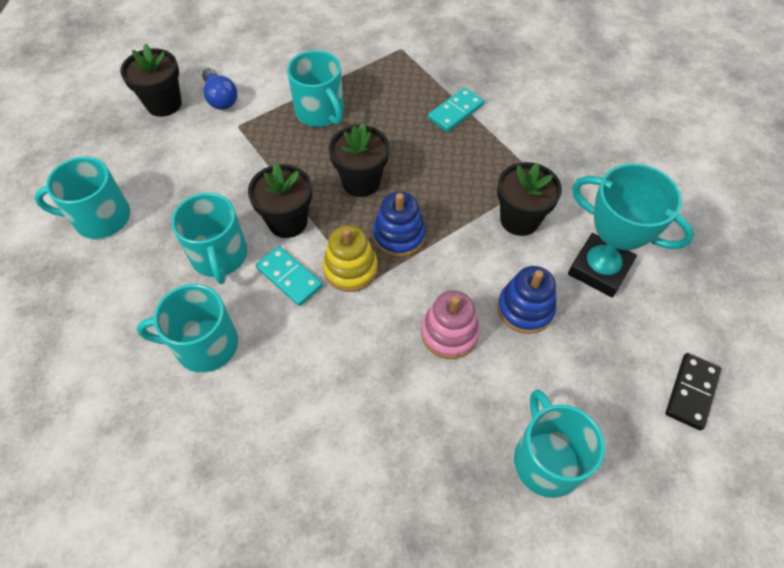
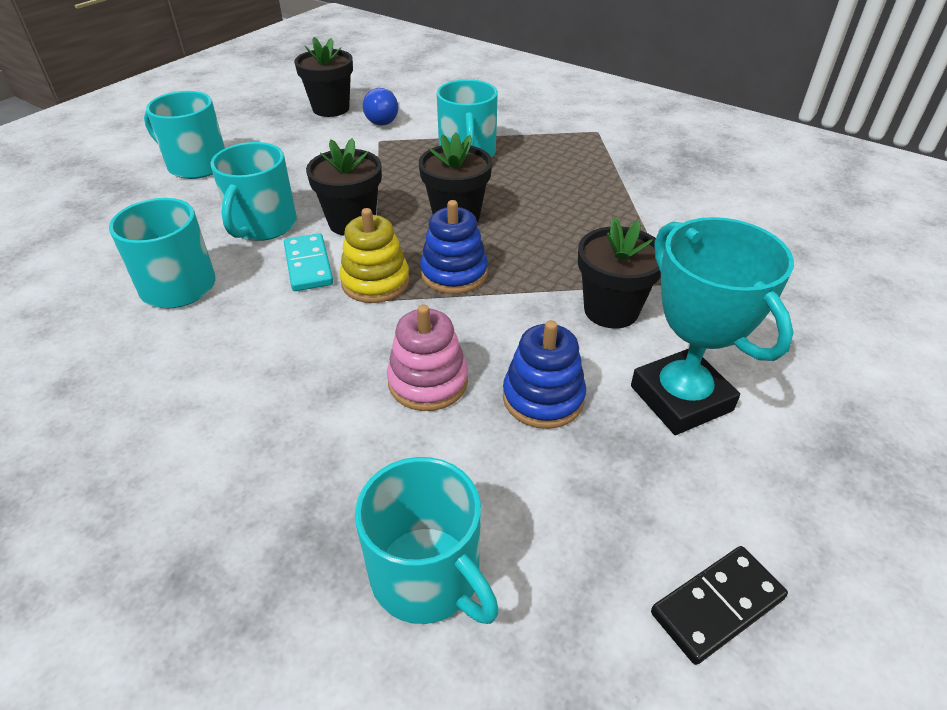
camera: 30 degrees right, 15 degrees down
(455, 112) = (614, 195): turquoise domino -> none
(546, 460) = (427, 576): turquoise mug -> turquoise mug turned 120 degrees clockwise

